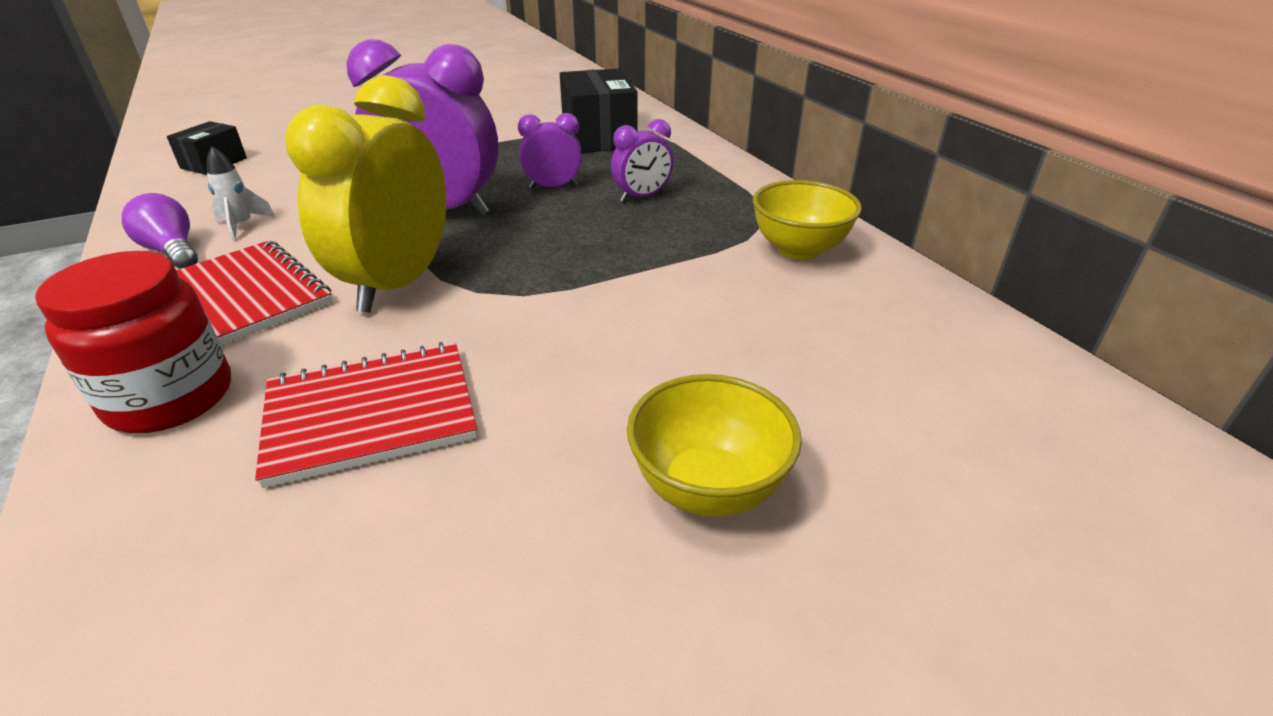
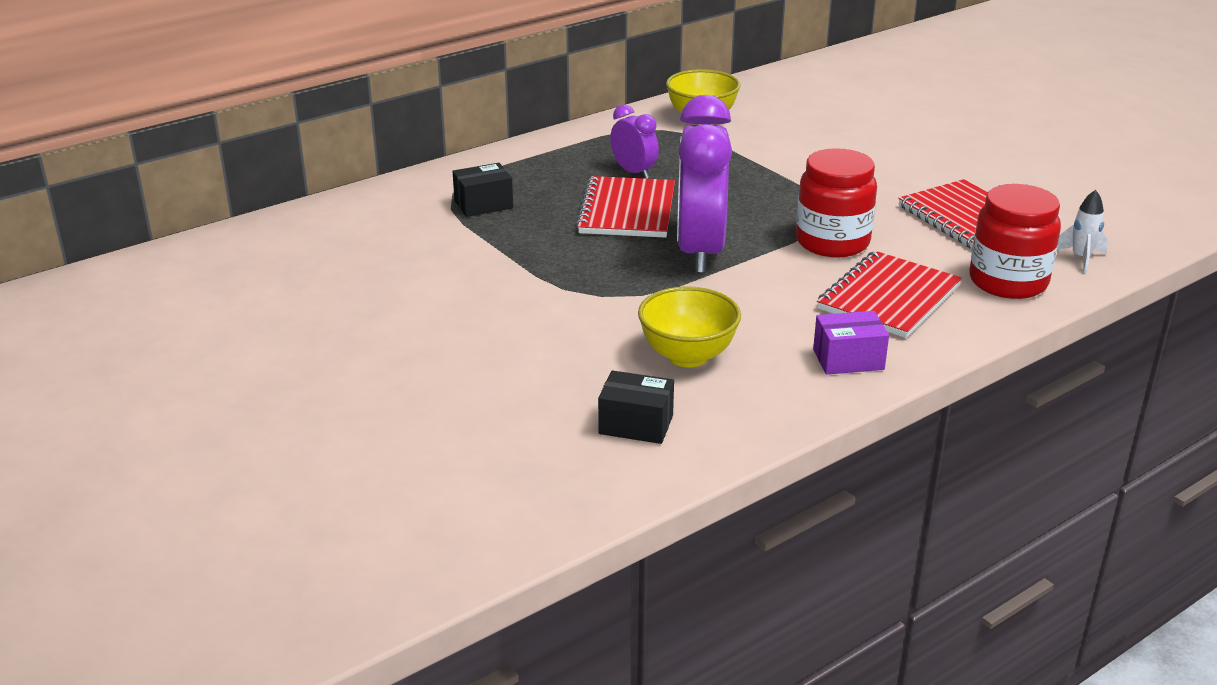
camera: 100 degrees left, 5 degrees down
(172, 251) = (848, 359): purple light bulb -> purple box
(242, 226) = (782, 341): white rocket -> white rocket (1081, 258)
(398, 284) = (832, 242): yellow clock -> red jar
(553, 187) = (627, 210): purple clock -> red notebook
(598, 137) = (483, 204): black box -> black box, size x0.56
(708, 488) = (948, 136): yellow bowl -> yellow bowl (687, 356)

